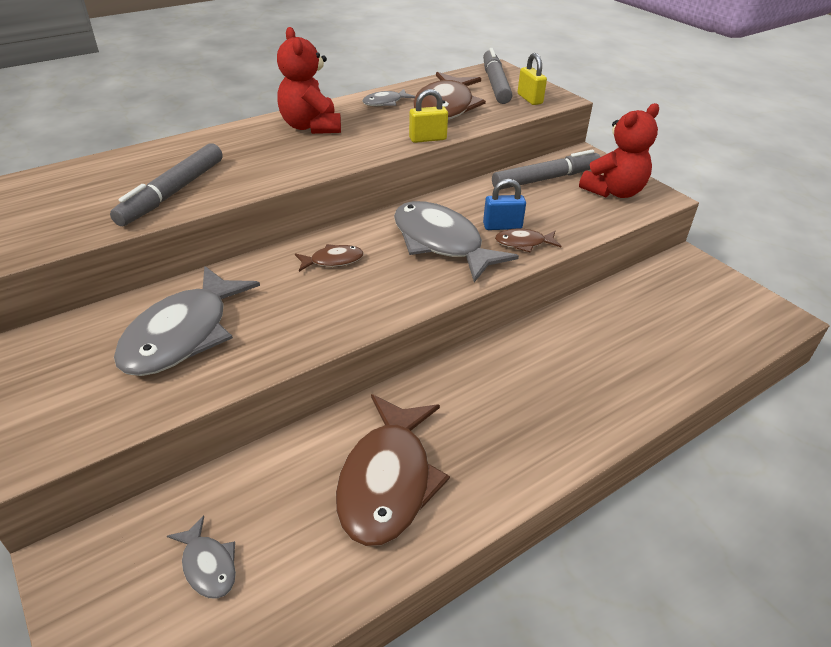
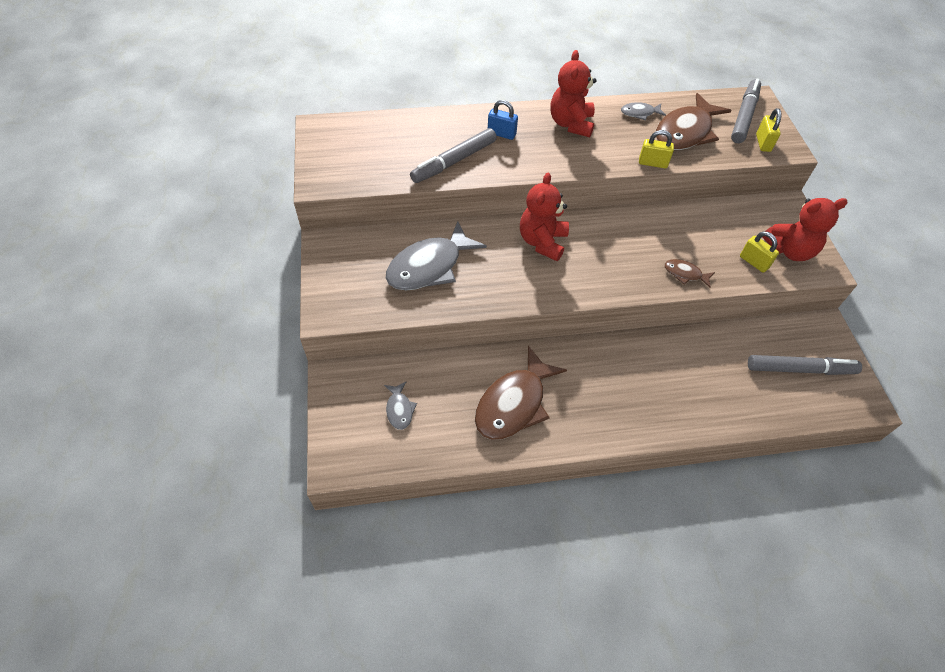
camera: 25 degrees right, 15 degrees up
(333, 261) = (542, 242): brown fish -> red teddy bear
(441, 243) = (624, 252): grey fish -> none
(502, 226) = (678, 253): blue padlock -> blue padlock (501, 134)
(545, 179) = (740, 219): grey marker -> grey marker (800, 369)
(587, 211) = (754, 262): none -> yellow padlock

